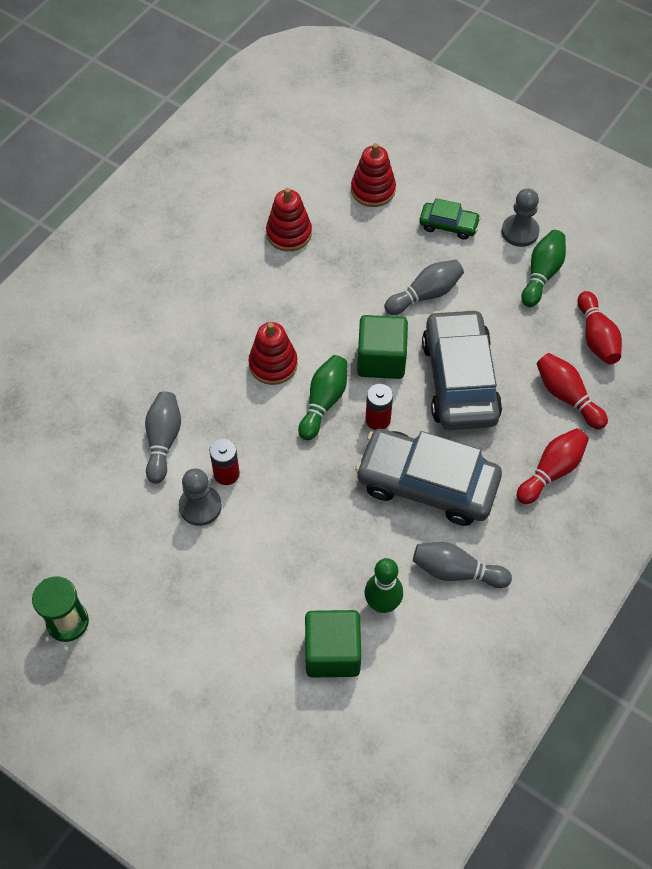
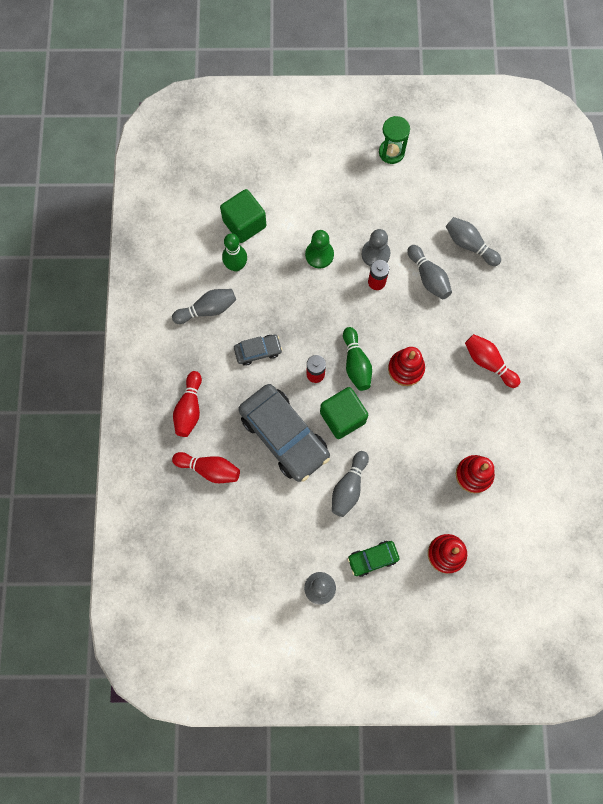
camera: 145 degrees right, 15 degrees up
(84, 446) = (469, 245): none -> grey bowling pin
(268, 549) = (319, 255): none -> green pawn
(427, 484) = (258, 351): grey car -> grey car, size x0.48
(542, 274) = (282, 559): green bowling pin -> none
(596, 337) = (216, 530): red bowling pin -> red bowling pin (488, 363)

